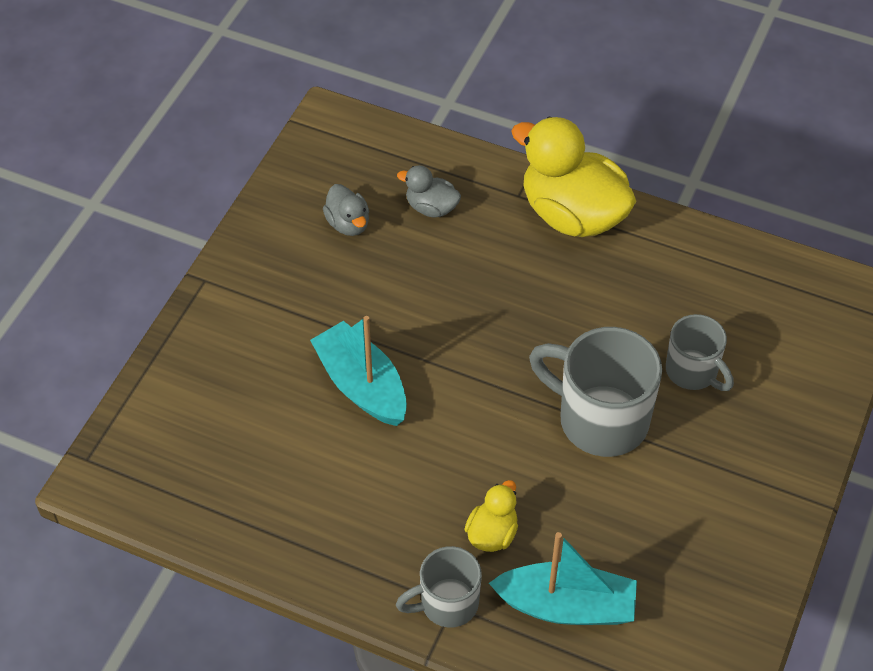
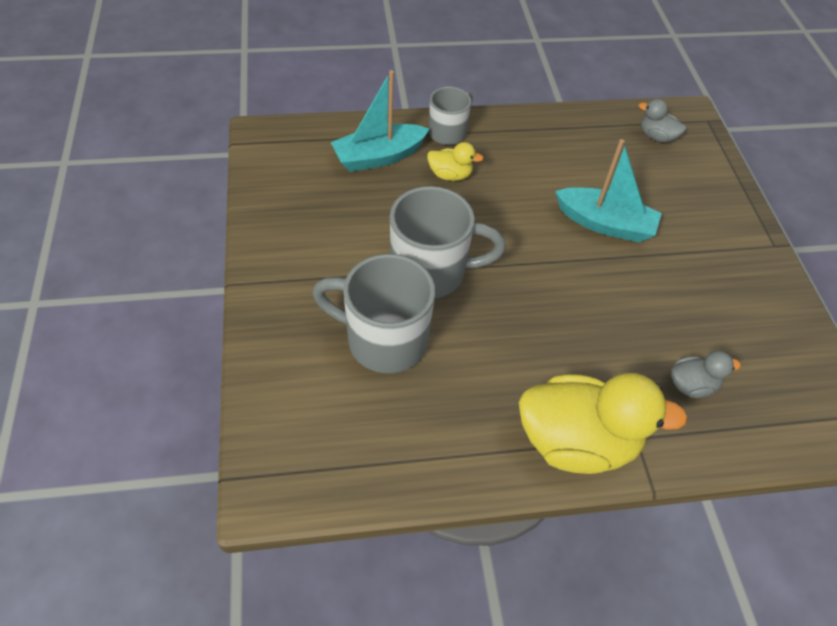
camera: 145 degrees right, 0 degrees up
(348, 224) = (735, 337): grey duck -> grey duck (656, 137)
(492, 534) = (450, 175): yellow duck -> yellow duck turned 75 degrees counterclockwise
(693, 372) = (383, 340): grey mug -> grey mug, size x1.67

